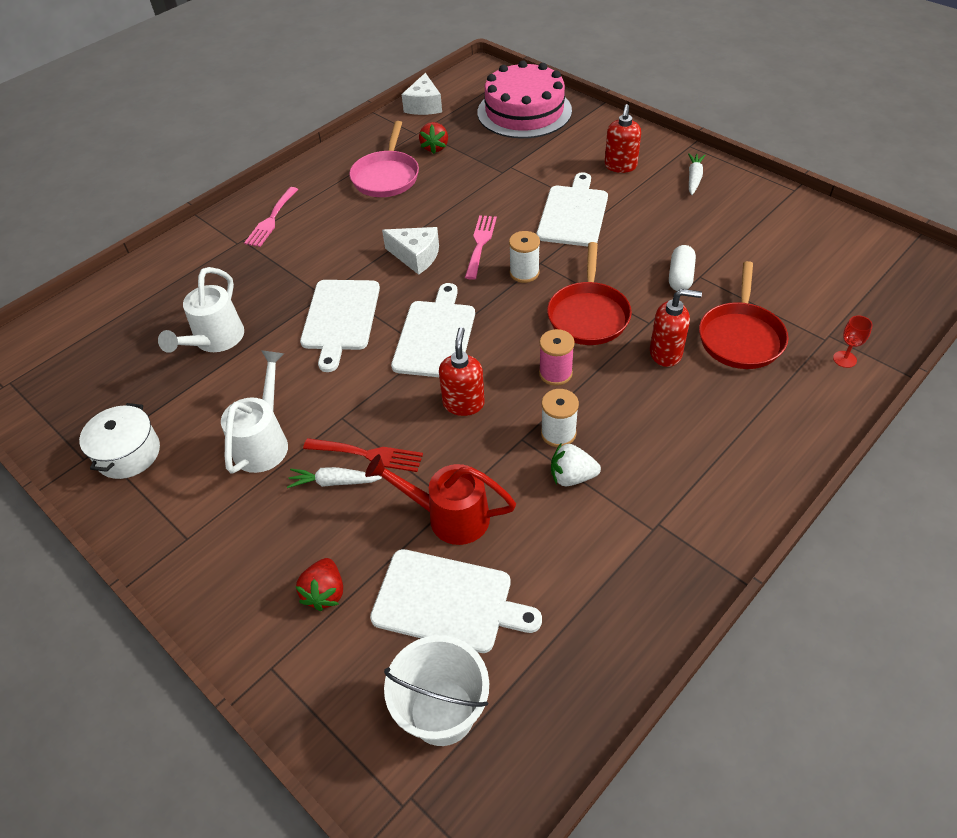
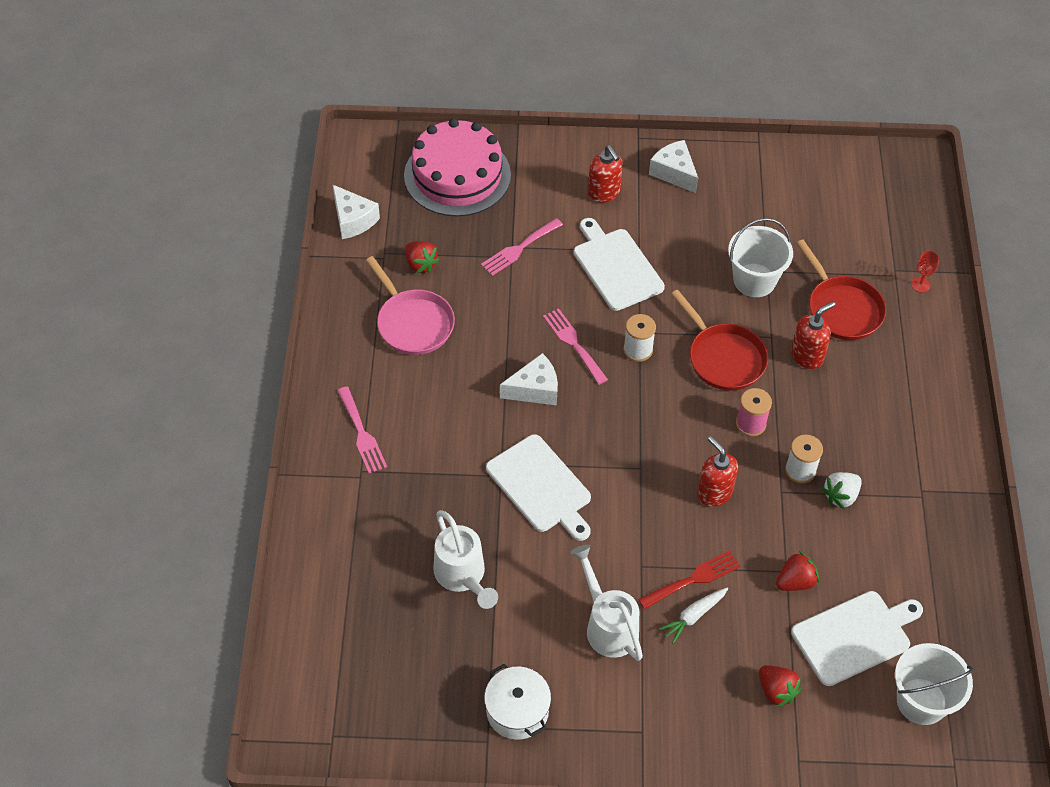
camera: 45 degrees left, 5 degrees up
(435, 336) = (632, 451): white cutting board -> none
(449, 516) = (795, 581): red watering can -> red strawberry
(514, 170) = (519, 249): none -> pink fork
(680, 277) = (754, 280): white capsule -> white bucket
(694, 178) = (674, 172): white carrot -> white cheese

